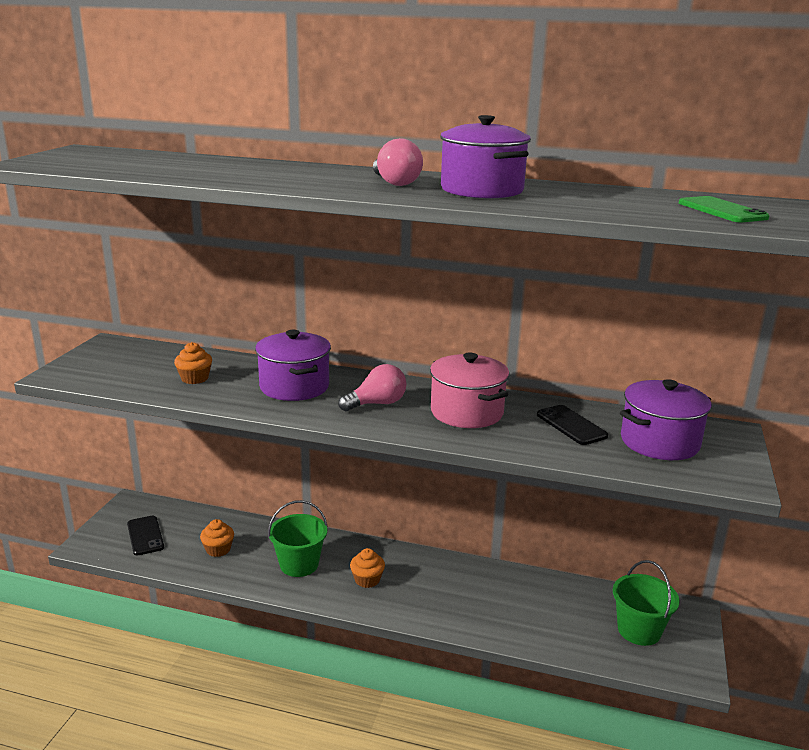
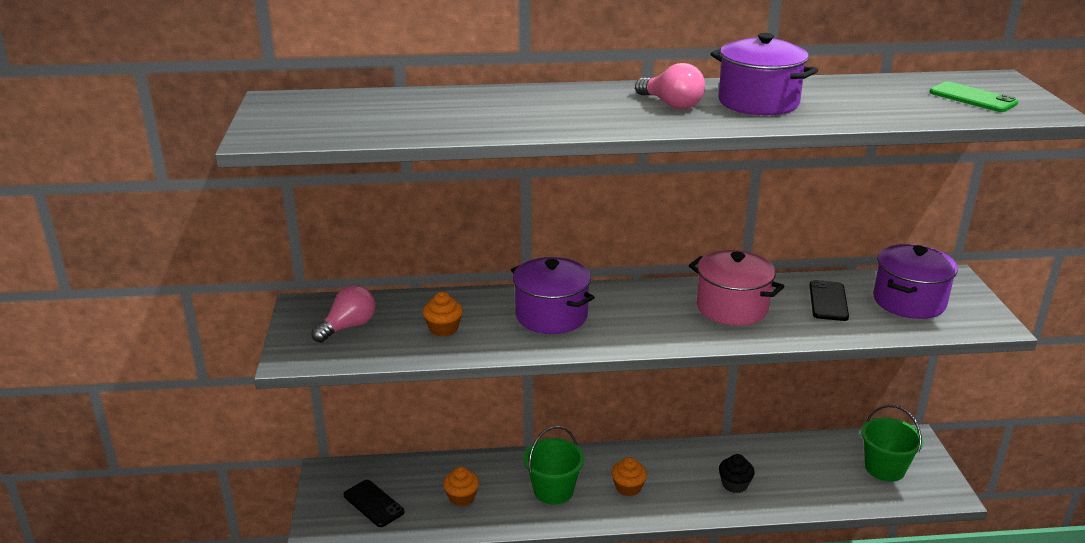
camera: 20 degrees left, 5 degrees up
(377, 404) = (645, 317): pink light bulb -> pink light bulb (348, 327)
(470, 604) = (734, 484): none -> black cupcake
(571, 425) = (828, 301): black phone -> black phone turned 60 degrees clockwise

